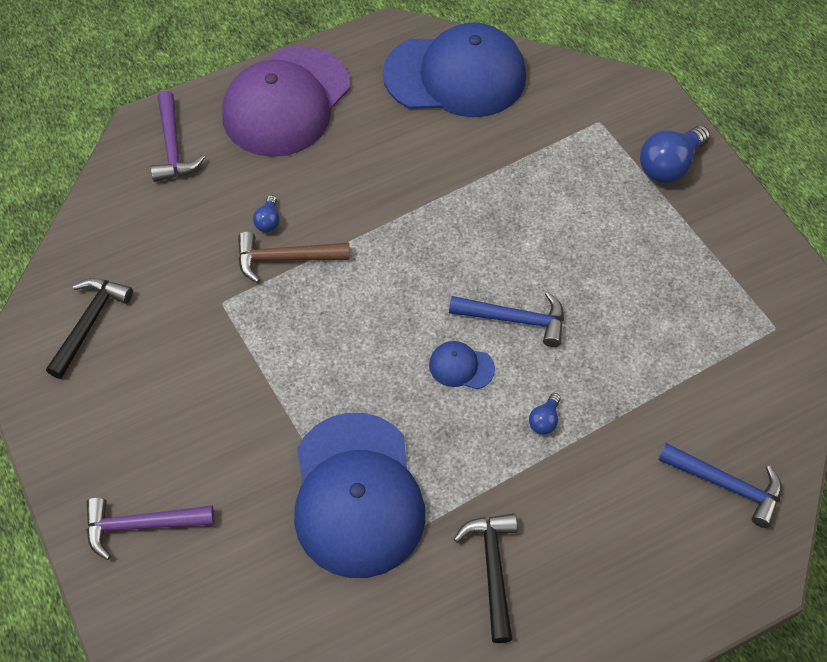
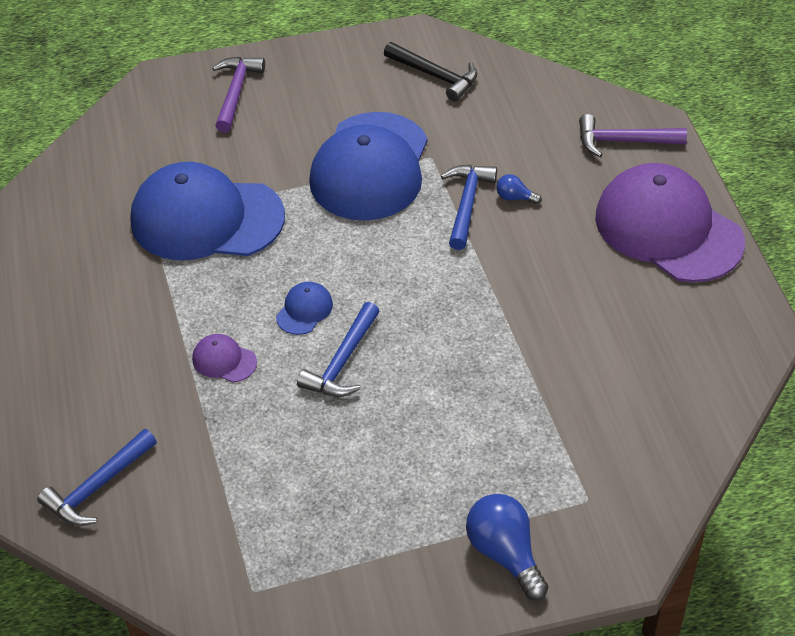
camera: 105 degrees right, 10 degrees down
(285, 259) = (467, 204): brown hammer -> blue hammer
(455, 75) = (684, 377): blue cap -> blue cap (370, 167)
(492, 570) = (100, 293): black hammer -> none
(544, 420) = (224, 360): blue light bulb -> purple cap

